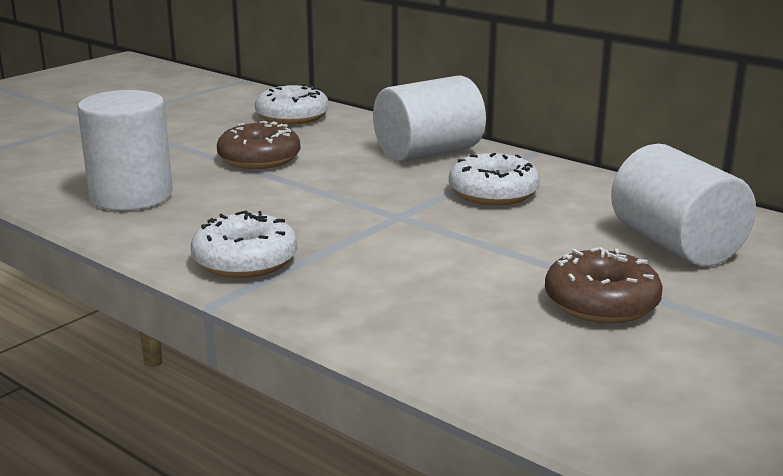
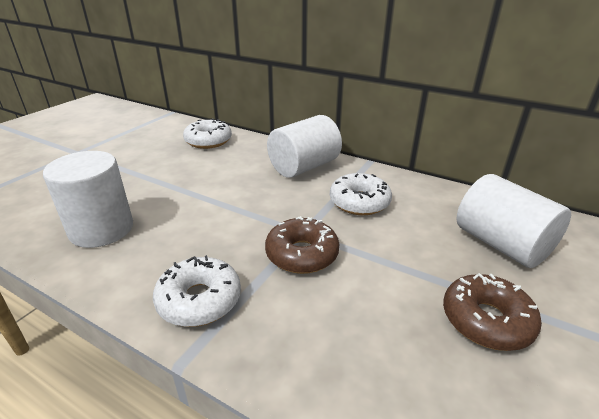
camera: 10 degrees left, 10 degrees up
(259, 159) = (193, 182): brown donut -> brown donut (302, 254)

